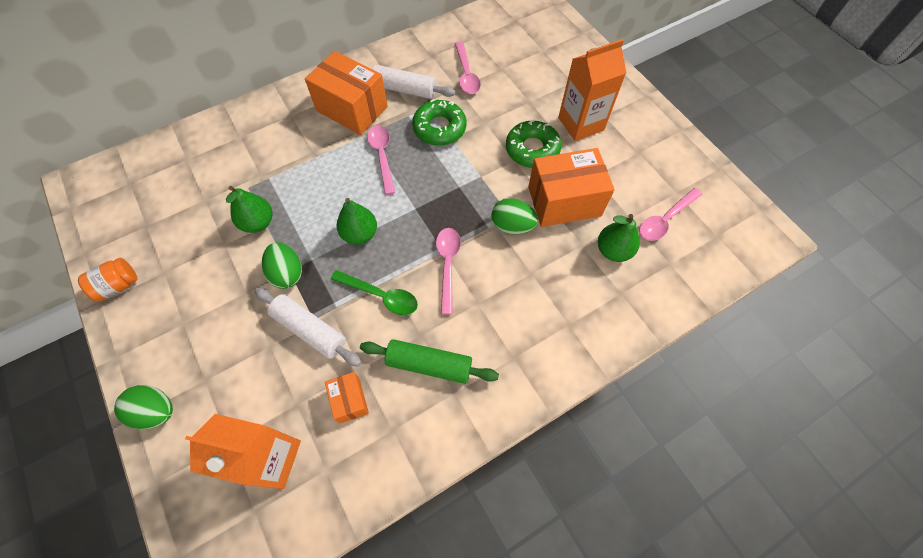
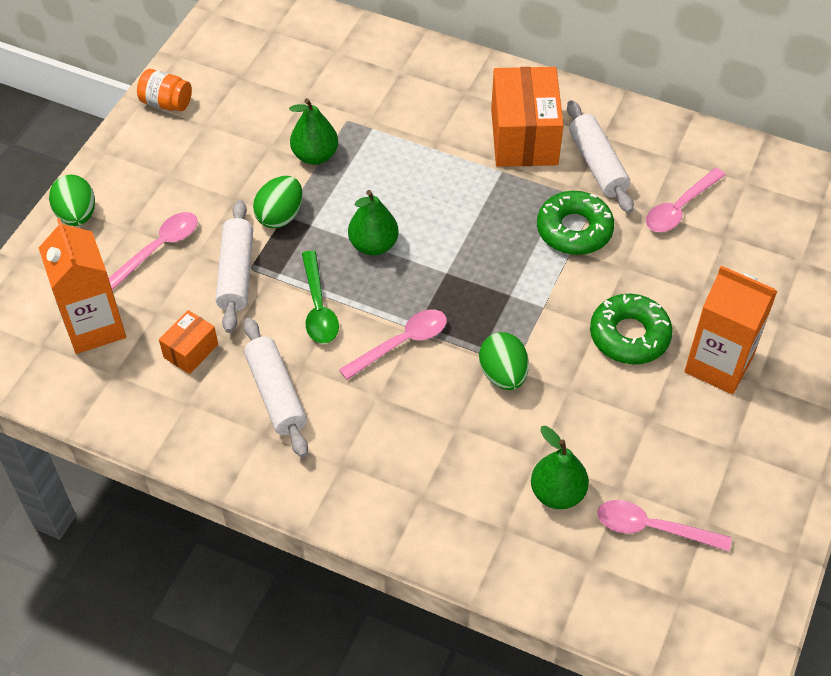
camera: 55 degrees right, 10 degrees down
(382, 156) = (487, 202): pink spoon -> pink spoon (159, 248)
(429, 364) = (276, 394): green rolling pin -> white rolling pin
(564, 201) = (583, 407): orange box -> none

